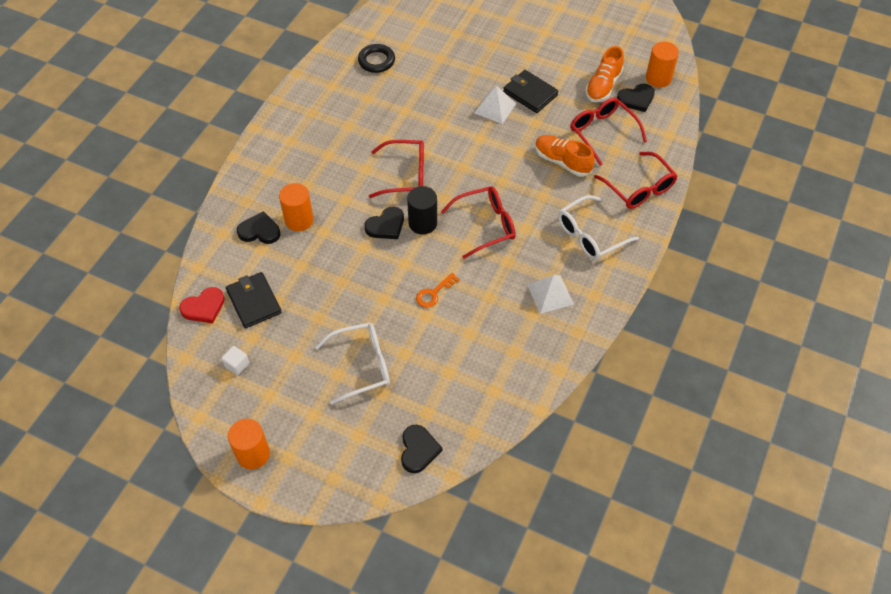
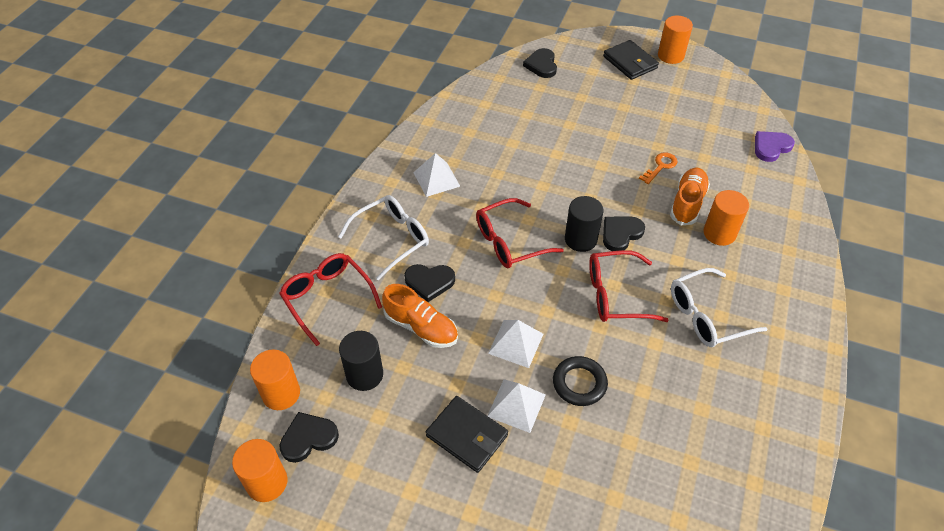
camera: 175 degrees right, 5 degrees down
(204, 307) = (771, 147): red heart -> purple heart
(237, 365) = (715, 107): white cube -> none
(254, 302) = (726, 154): black wallet -> black wallet (630, 62)
(259, 231) = (756, 219): black heart -> black heart (429, 282)
(361, 365) = (605, 113): white glasses -> white glasses (707, 315)
(376, 61) = (714, 482): black ring -> black ring (579, 383)
(434, 293) = (553, 172): orange key -> orange key (660, 166)
(490, 146) = (515, 343): none -> white pyramid
(602, 133) = (364, 375): red glasses -> black cylinder
(603, 86) = (356, 459): orange shoe -> orange shoe (687, 203)
(661, 125) = (281, 393): none -> orange cylinder

